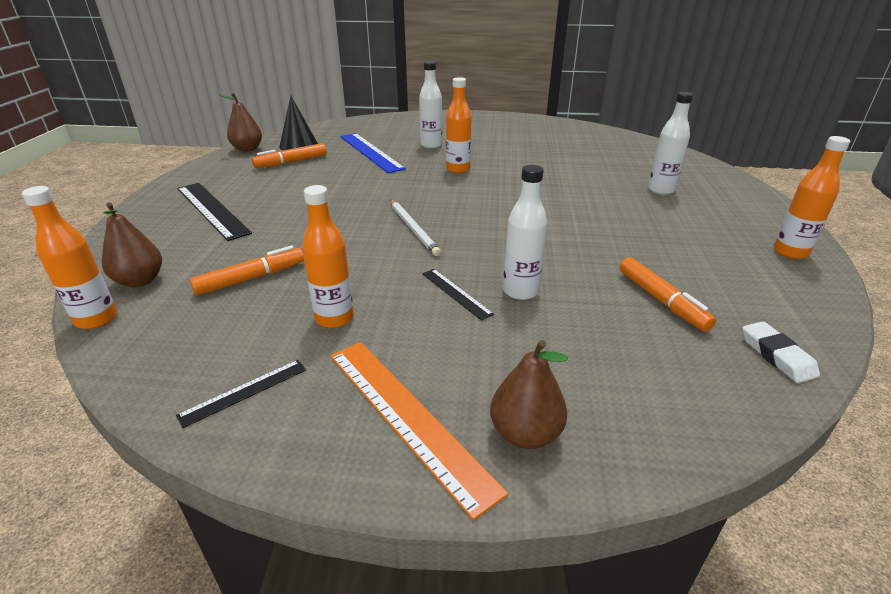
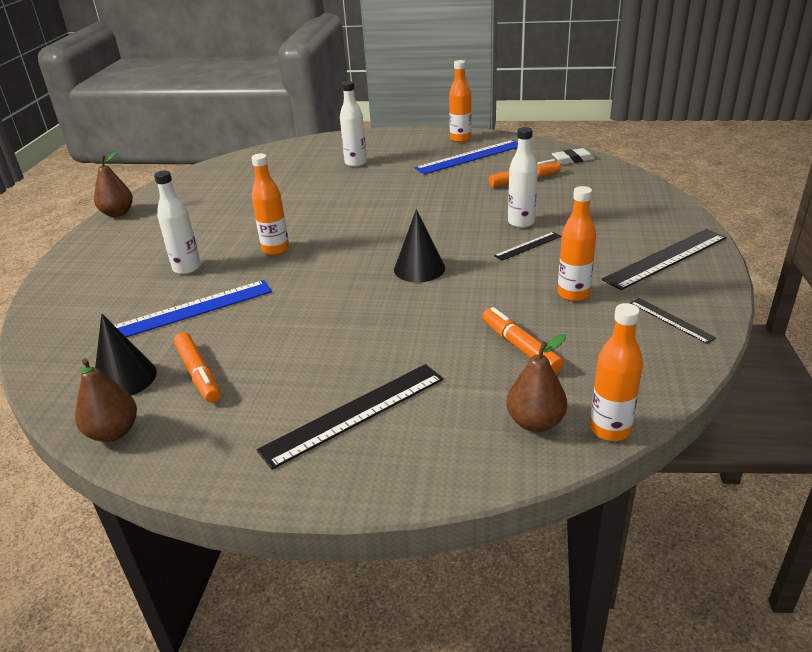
camera: 85 degrees left, 0 degrees up
(407, 416) = (666, 258): orange ruler -> black ruler
(413, 229) = (419, 268): white pencil -> black cone
(525, 433) = (662, 225): brown pear -> brown pear (118, 213)
(725, 259) = (470, 157): none -> blue ruler

